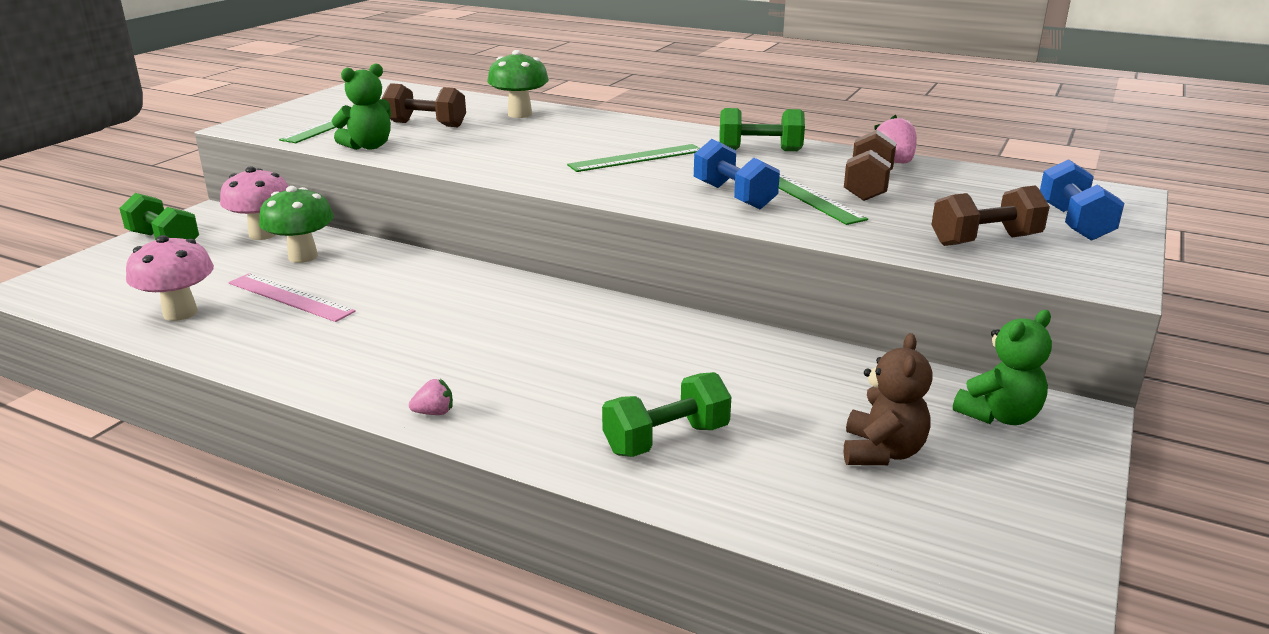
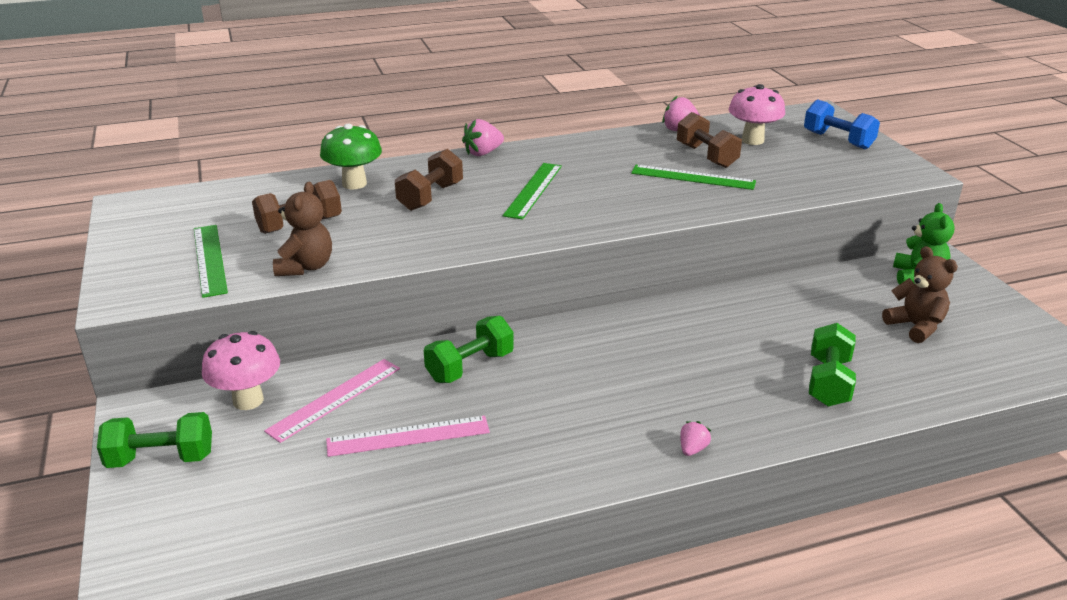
camera: 45 degrees left, 5 degrees up
(180, 313) = (349, 504): pink mushroom -> pink mushroom (752, 140)
(303, 256) = (335, 399): green mushroom -> pink ruler
(368, 146) = (306, 267): green teddy bear -> brown teddy bear
(662, 124) = (483, 153): none -> pink strawberry
(734, 196) = (656, 195): blue dumbbell -> none
(760, 150) = (592, 151): green dumbbell -> green dumbbell (470, 367)
(985, 240) = (828, 170): brown dumbbell -> brown dumbbell (430, 197)

